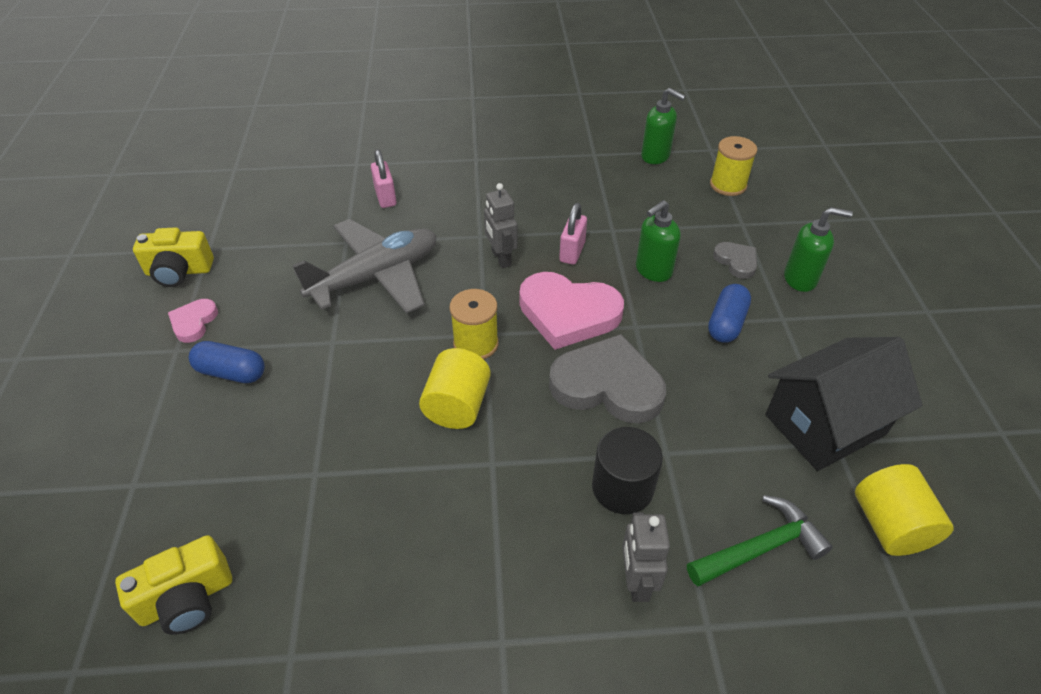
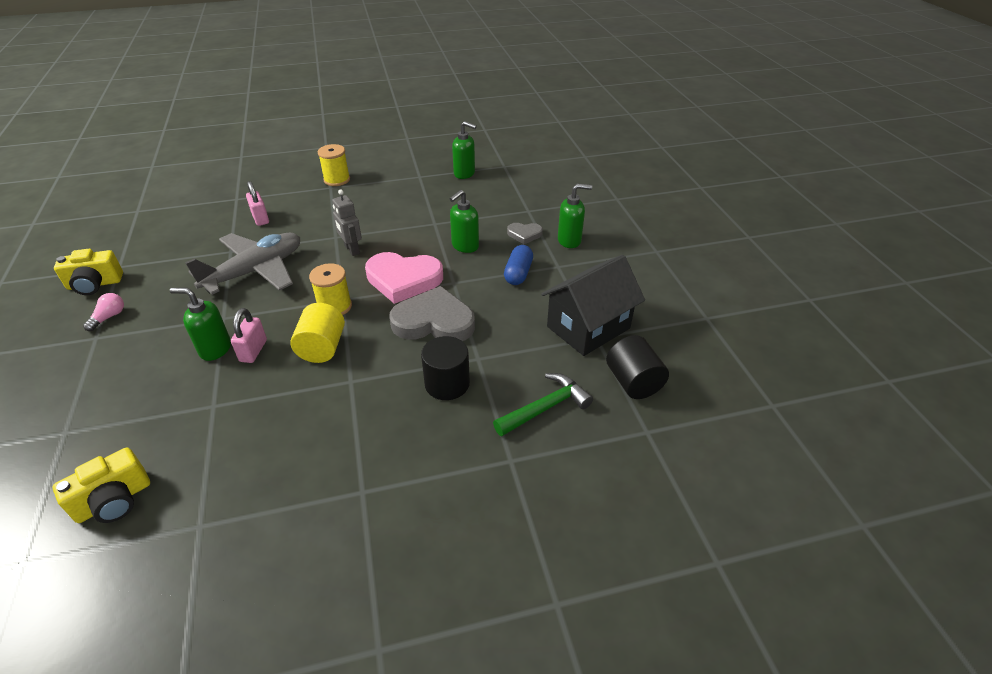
camera: 10 degrees left, 5 degrees down
(194, 322) = (109, 317): pink heart -> pink light bulb
(231, 372) = (142, 347): blue capsule -> none
(321, 388) = (215, 349): none -> green soap dispenser
(572, 252) = (405, 240): pink padlock -> pink padlock (253, 351)
(636, 581) = (459, 440): grey robot -> none
(728, 185) = (517, 187): yellow spool -> yellow spool (337, 180)
(736, 261) = (524, 234): grey heart -> grey heart turned 135 degrees clockwise
(889, 525) = (633, 382): yellow cylinder -> black cylinder

